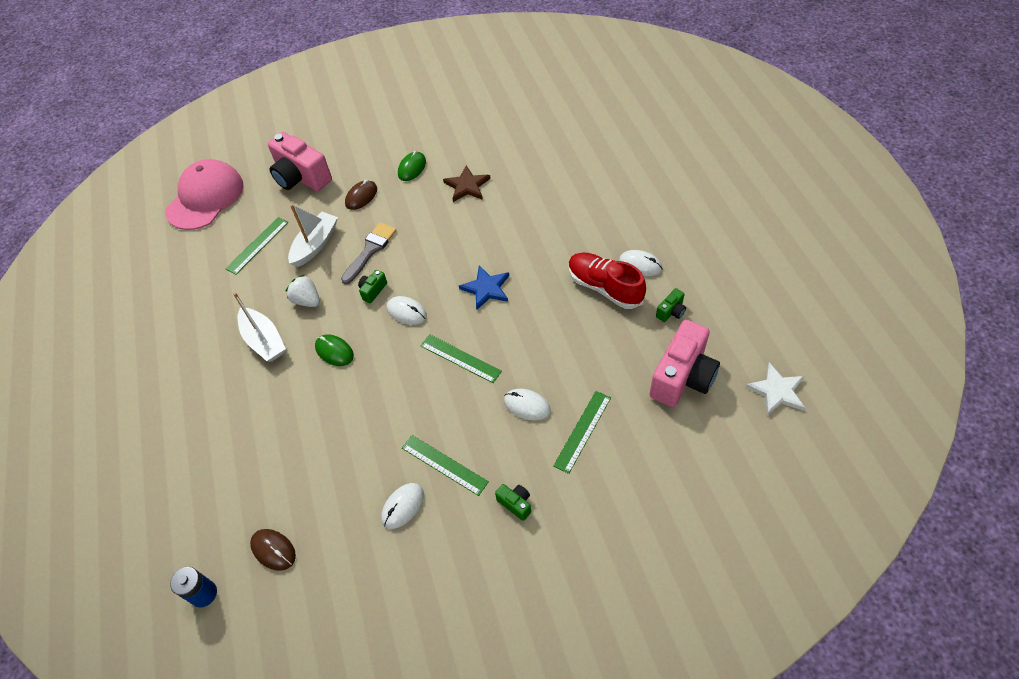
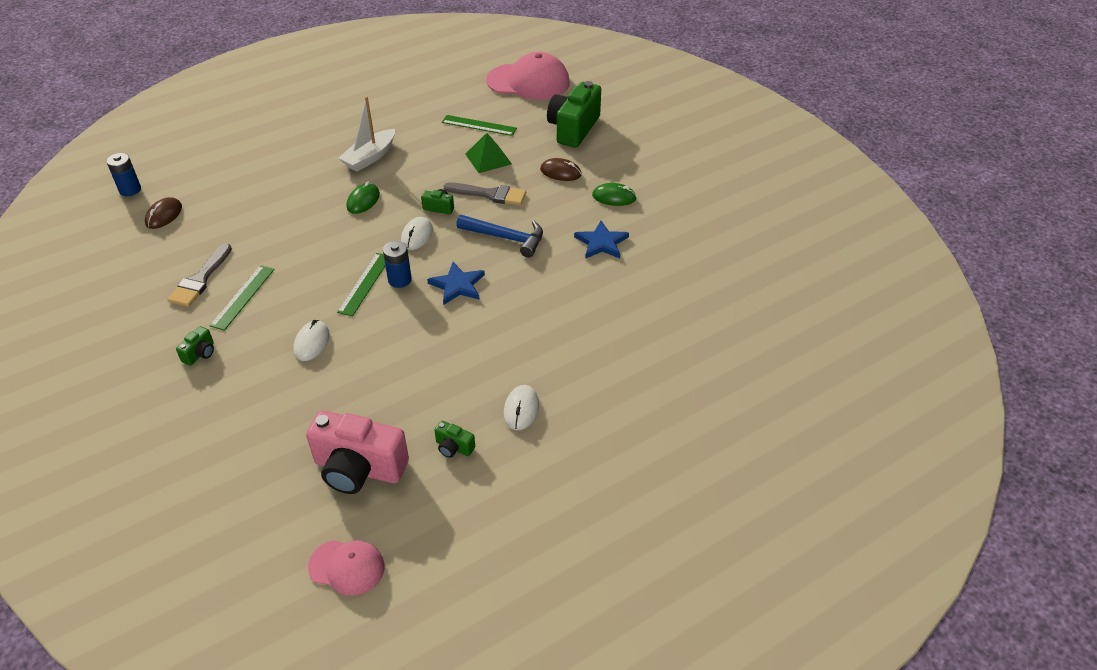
camera: 70 degrees right, 10 degrees down
(301, 177) = (573, 129): pink camera -> green camera
(307, 300) = (419, 170): white strawberry -> none
(315, 245) = (488, 159): white boat -> green pyramid
(403, 506) = (200, 279): white mouse -> grey brush
(436, 247) = (506, 238): none -> blue hammer
(464, 330) = (399, 280): none -> blue battery
(467, 186) = (601, 243): brown star -> blue star
(583, 431) = (283, 391): green ruler -> none
(604, 287) = (479, 381): red shoe -> none
(777, 391) = (347, 567): white star -> pink cap

